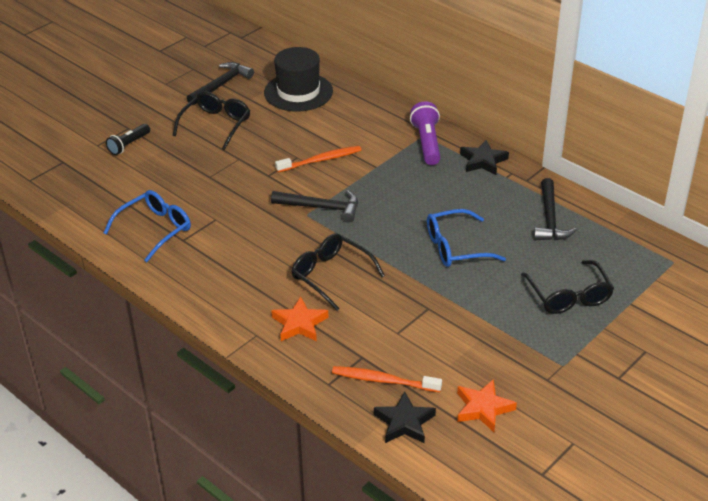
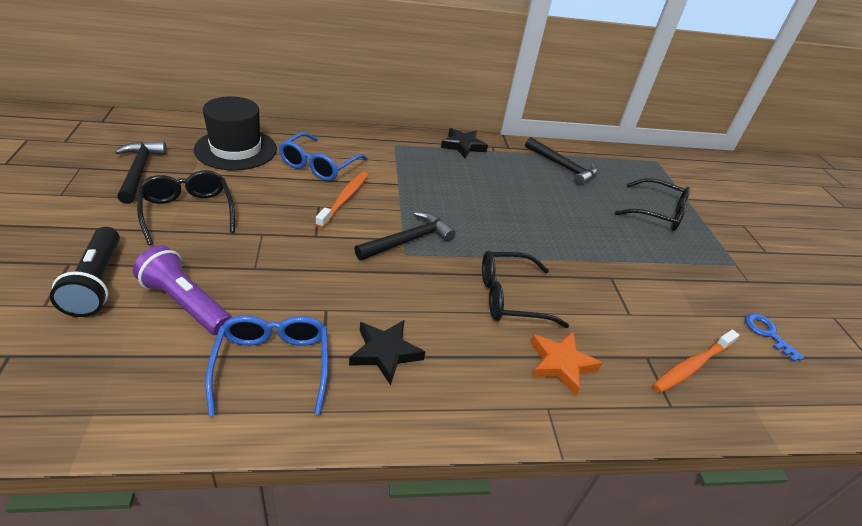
camera: 55 degrees left, 0 degrees up
(128, 145) = (96, 282): black flashlight -> black flashlight, size x1.50
(404, 422) = (762, 392): black star -> black star (385, 353)
(427, 143) = (406, 149): purple flashlight -> purple flashlight (186, 303)
(455, 247) = (548, 217): blue glasses -> blue glasses (319, 165)
(483, 408) = (767, 334): orange star -> blue key

